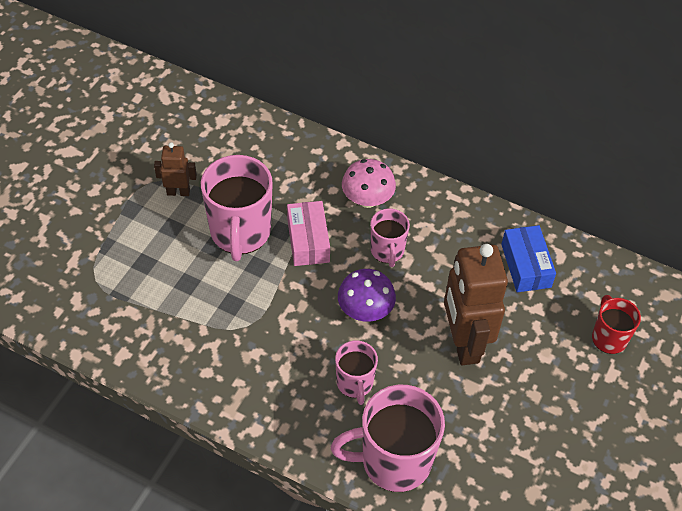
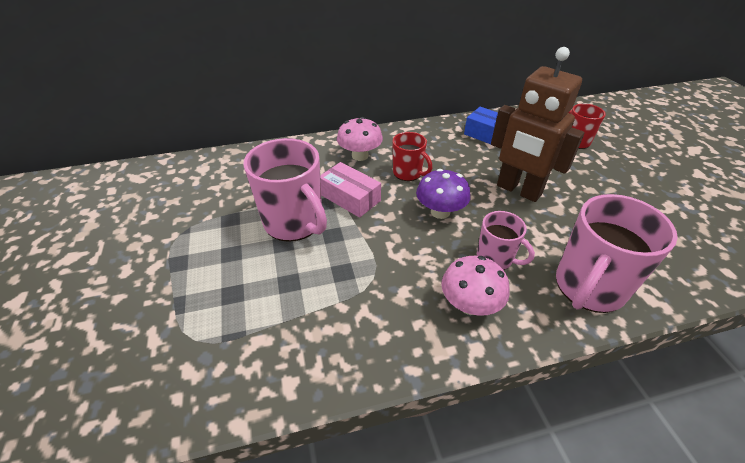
camera: 40 degrees left, 10 degrees down
(178, 192) = (212, 227): brown robot -> none
(289, 399) = (470, 304): none -> pink mushroom
(387, 251) = (408, 173): pink mug -> red mug

